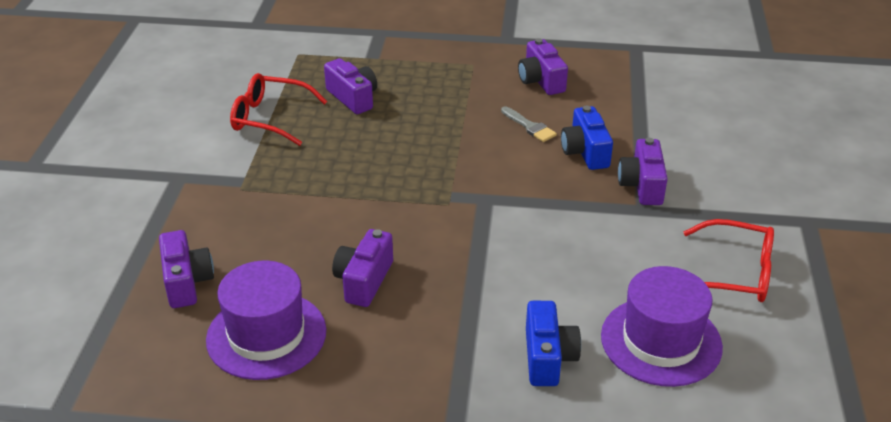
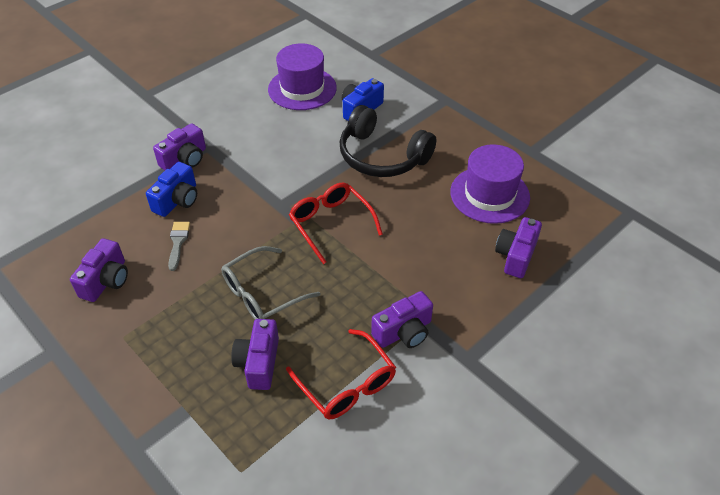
camera: 140 degrees left, 10 degrees up
(364, 281) = (408, 195): purple camera -> purple camera (404, 332)
(406, 132) = (262, 294): none -> grey glasses
(444, 308) = (382, 156): none -> black headphones
(735, 273) = (222, 94): red glasses -> red glasses (331, 224)

